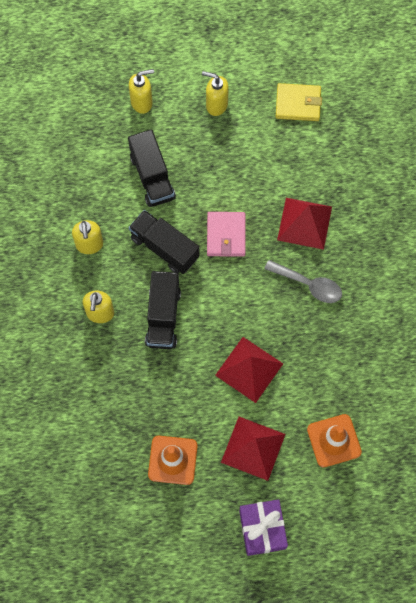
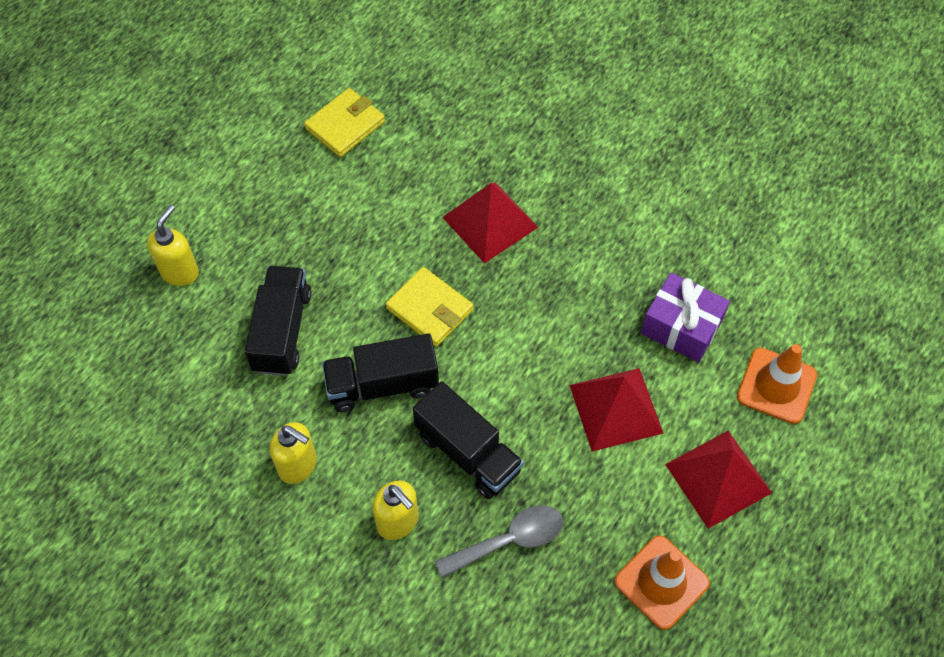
camera: 50 degrees left, 10 degrees down
(152, 177) = (282, 331): black truck -> black truck turned 105 degrees counterclockwise
(216, 105) = (263, 201): yellow soap dispenser -> none
(226, 235) = (429, 309): pink wallet -> yellow wallet
(262, 529) = (829, 545): purple gift -> purple gift (681, 327)
(308, 284) = (566, 272): grey spoon -> grey spoon (509, 541)

